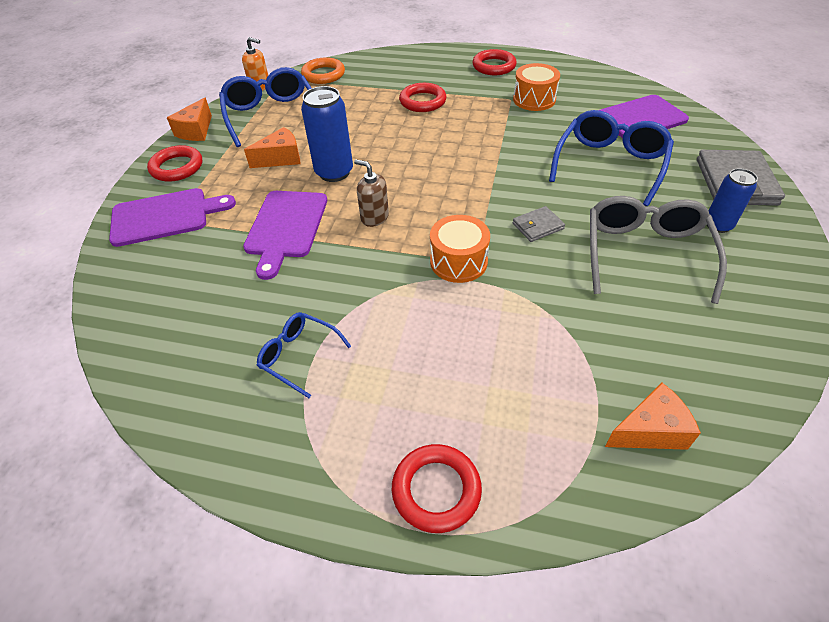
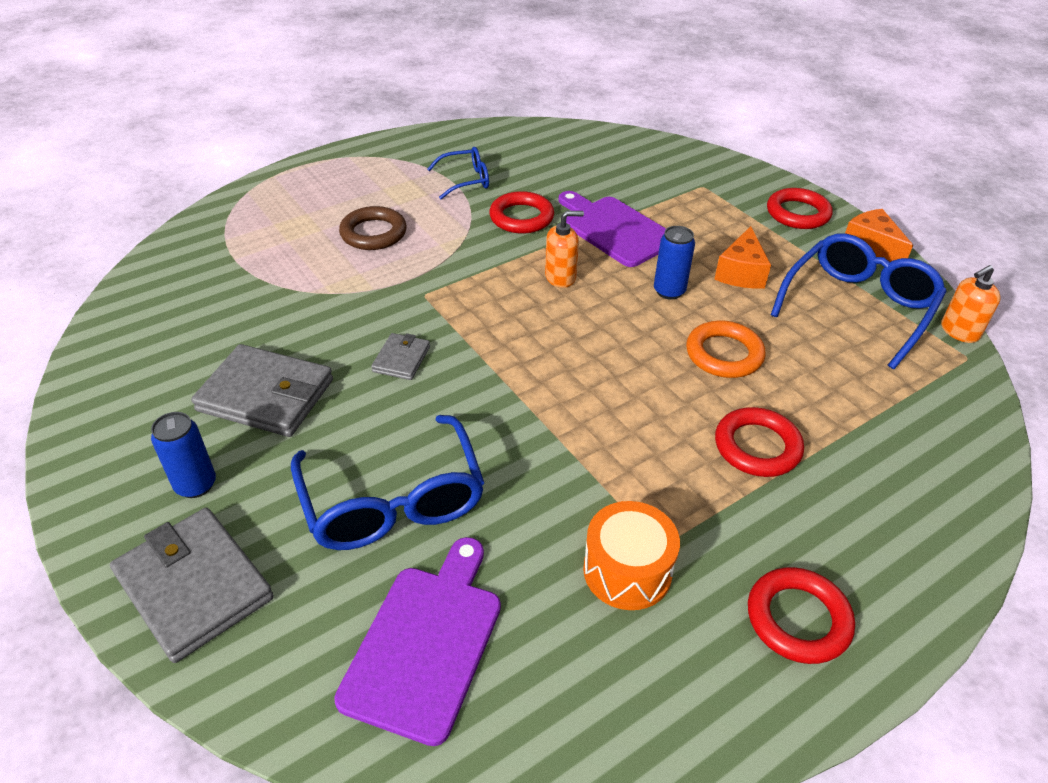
camera: 130 degrees right, 5 degrees down
(165, 216) = (713, 184): purple cutting board -> none
(271, 115) = (858, 306): blue glasses -> blue glasses turned 75 degrees counterclockwise
(323, 74) = (951, 402): orange ring -> orange ring (724, 354)
(334, 172) = (669, 291): blue can -> blue can, size x0.63
(374, 217) = (560, 277): brown soap dispenser -> orange soap dispenser
(436, 490) = (305, 179): red ring -> red ring (521, 217)
(448, 347) = (373, 233): none -> brown ring
(458, 261) = (437, 286): orange drum -> none
(645, 253) = (266, 395): grey glasses -> grey wallet
(650, 430) = (188, 265): orange cheese -> none

